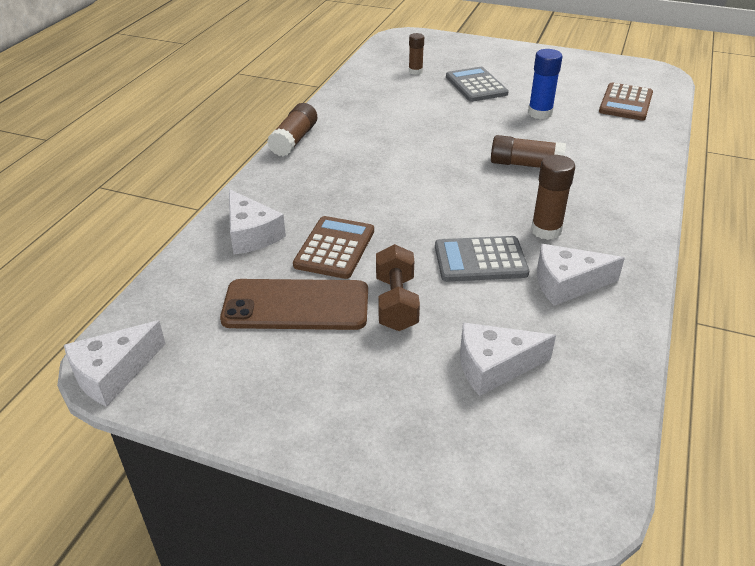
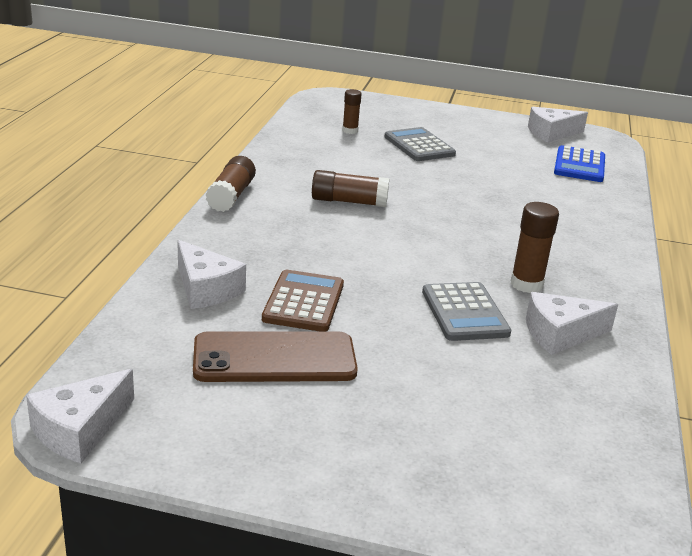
camera: 10 degrees left, 10 degrees down
(396, 303) = (384, 354): brown dumbbell -> none
(480, 260) = (464, 313): grey calculator -> grey calculator turned 90 degrees counterclockwise
(494, 366) = (504, 413): white cheese -> white cheese (551, 133)
(525, 165) = (490, 222): brown glue stick -> brown glue stick (349, 201)
(540, 113) = (493, 173): blue glue stick -> none
(625, 103) = (579, 165): brown calculator -> blue calculator

